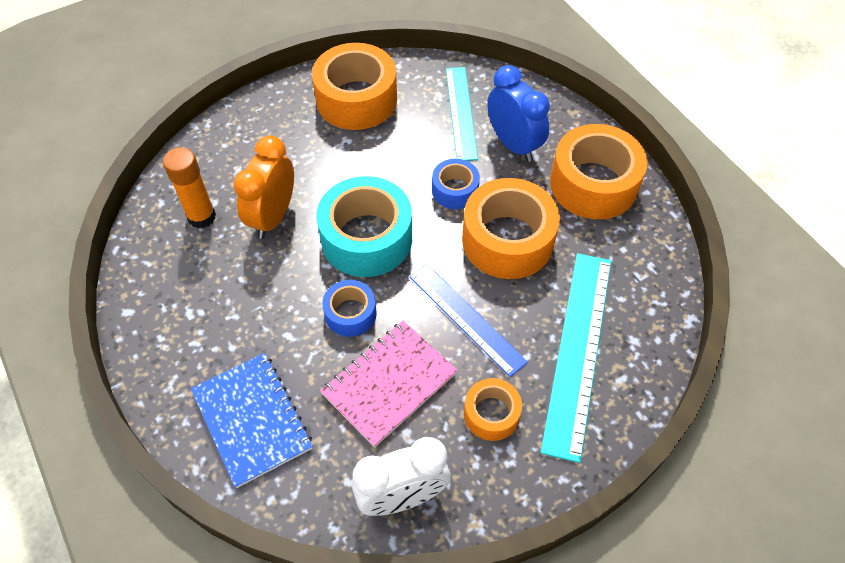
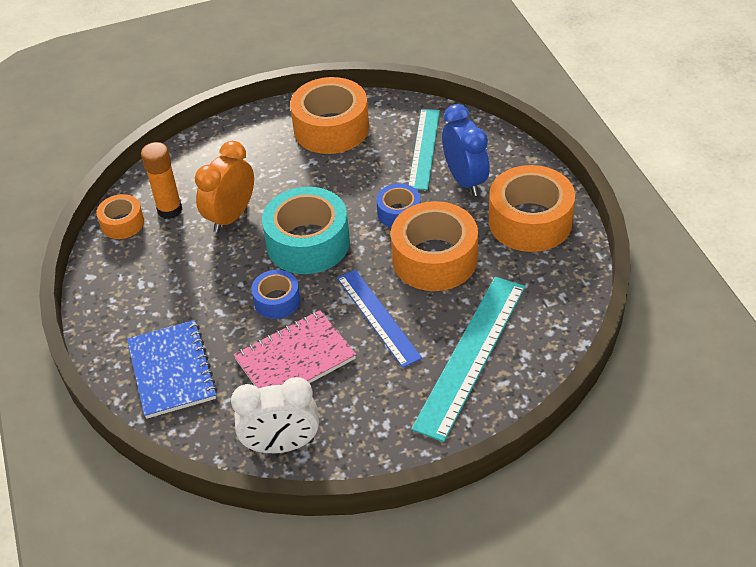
camera: 15 degrees right, 10 degrees down
(491, 414) = (377, 394): orange tape -> orange tape (122, 223)

